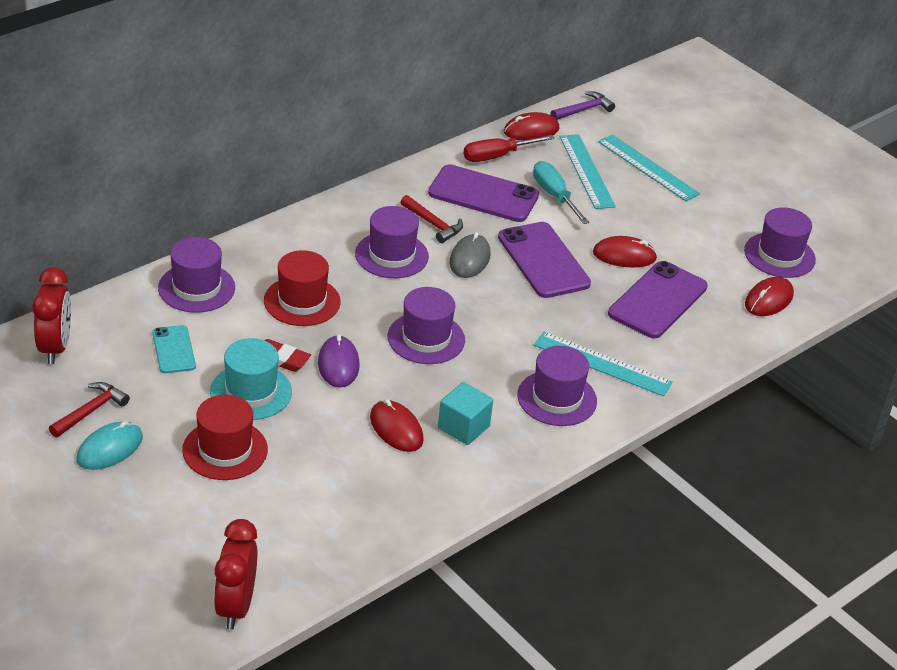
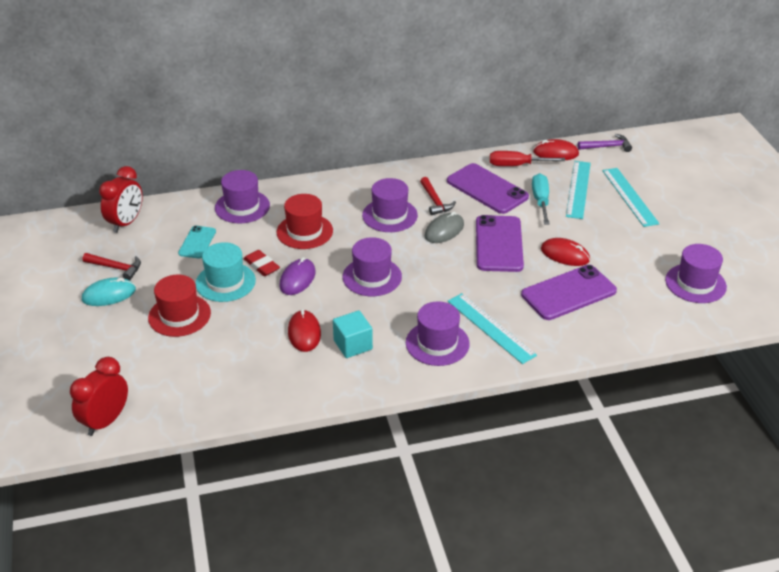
camera: 30 degrees right, 0 degrees up
(90, 411) = (116, 268): red hammer -> red hammer turned 45 degrees clockwise
(768, 300) = (662, 314): red mouse -> none

